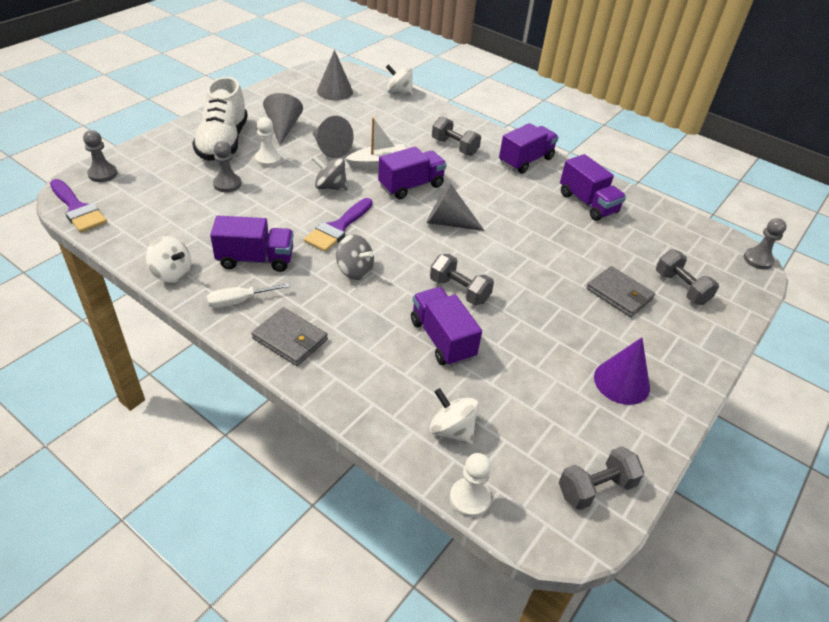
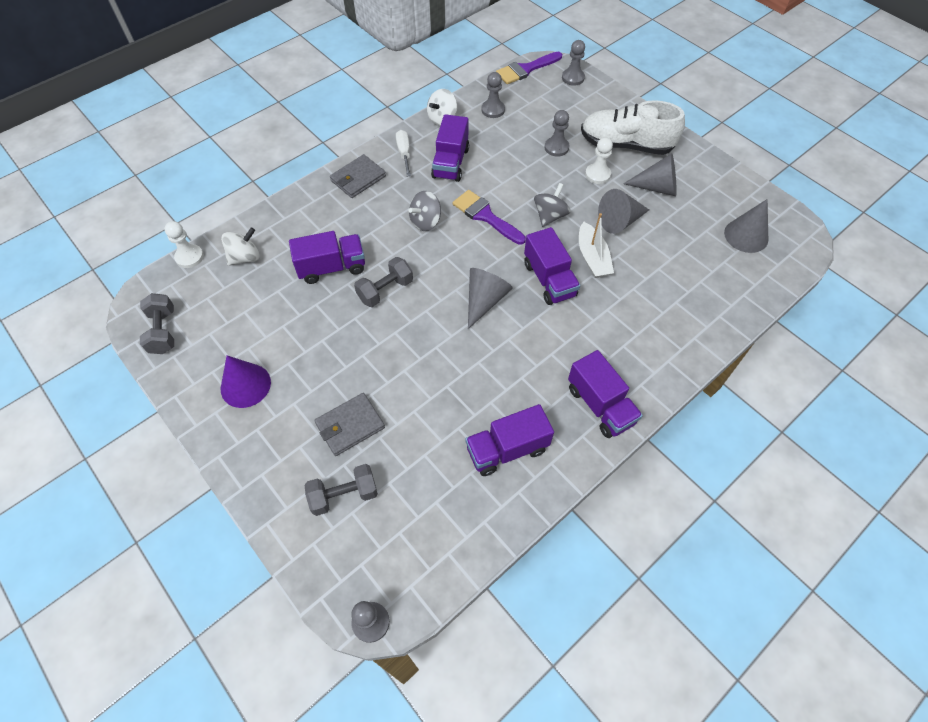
camera: 105 degrees right, 15 degrees up
(157, 232) = (493, 110): none -> grey pawn
(399, 92) = (756, 298): white spinning top -> none
(454, 147) = (628, 334): grey dumbbell -> none

